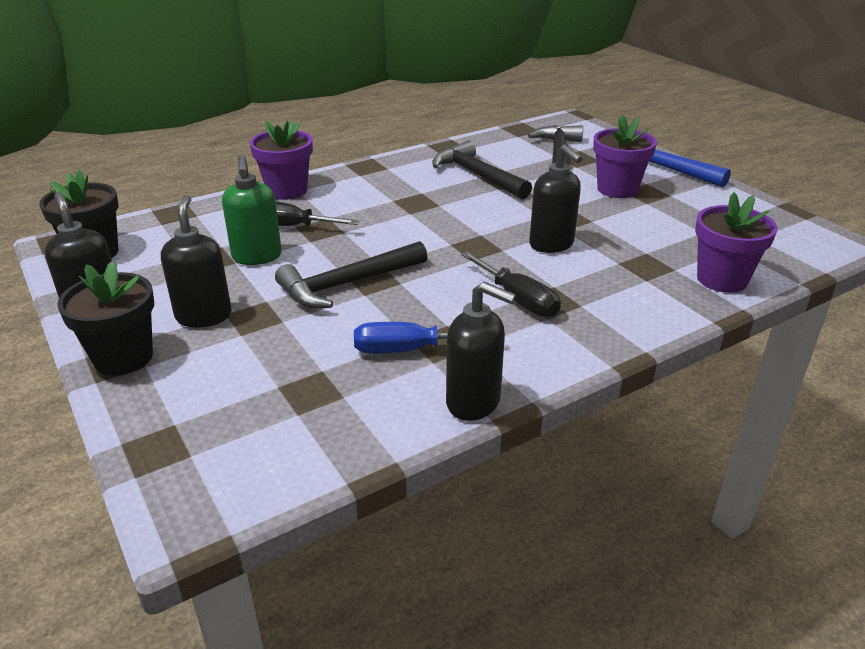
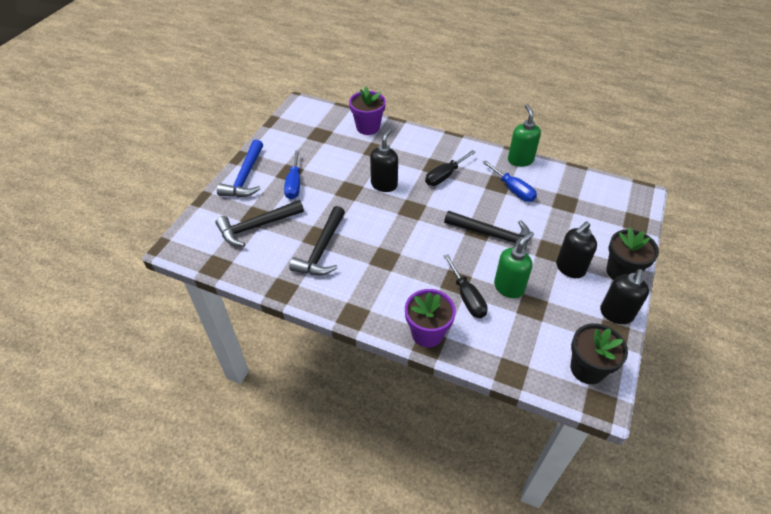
camera: 125 degrees left, 15 degrees up
(474, 402) = (520, 160): black soap dispenser -> green soap dispenser
(518, 300) = (444, 176): black screwdriver -> black screwdriver turned 150 degrees counterclockwise
(617, 189) = (294, 184): purple flower pot -> blue screwdriver

